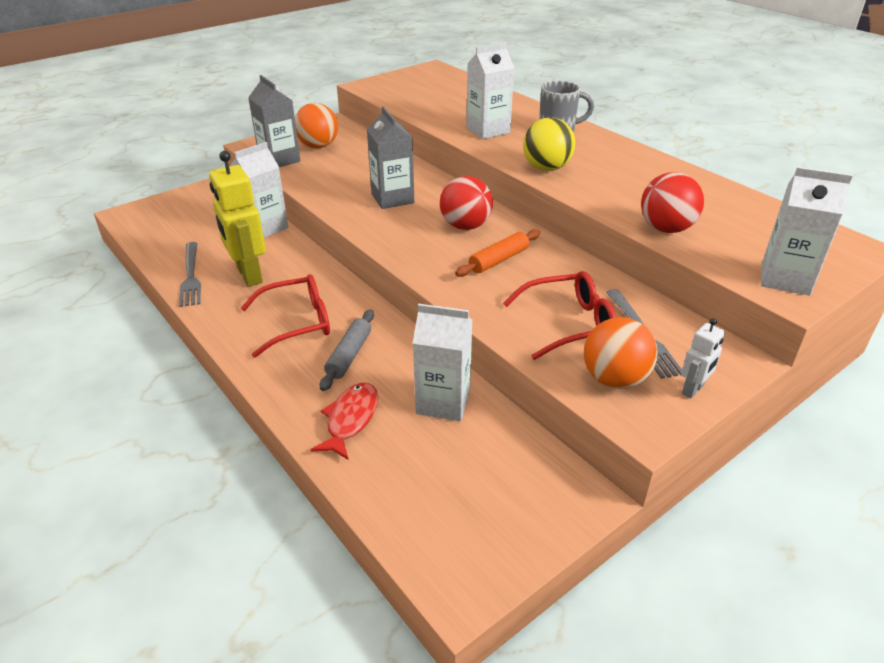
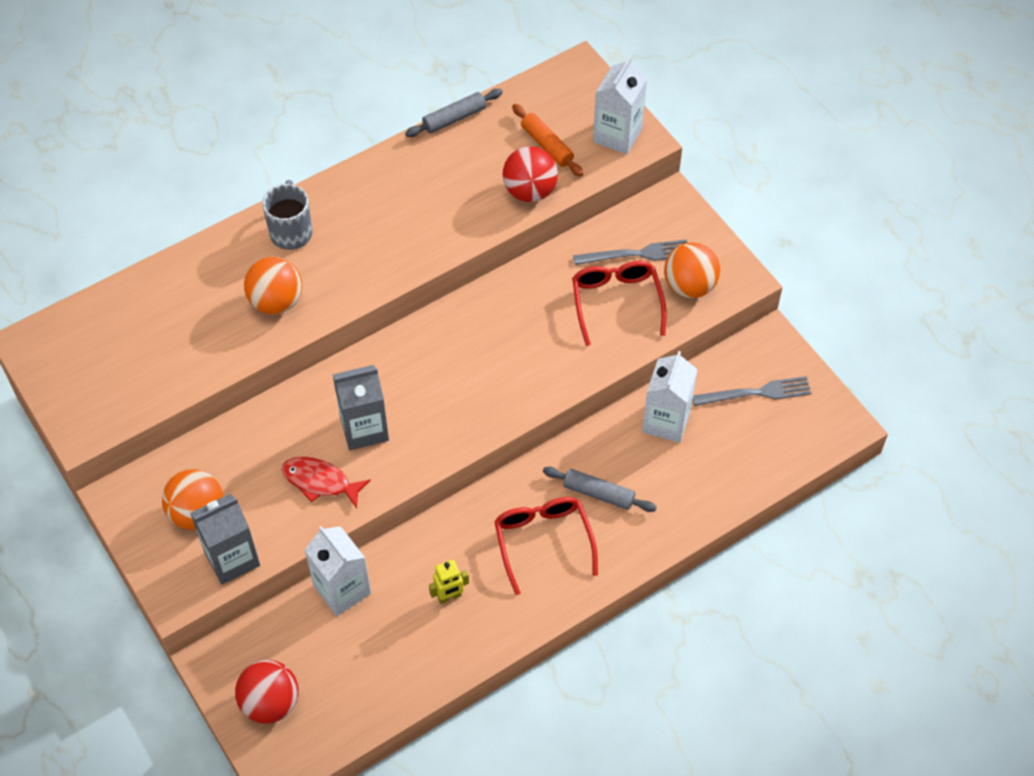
camera: 85 degrees left, 20 degrees up
(190, 276) = (443, 658): grey fork -> grey fork (755, 393)
(249, 275) = (449, 596): yellow robot -> yellow robot, size x0.50
(350, 419) = (684, 491): red fish -> red fish (320, 482)
(465, 226) = (439, 362): red ball -> red ball (270, 703)
(488, 130) = (276, 301): white carton -> orange ball
(498, 260) = (509, 340): orange rolling pin -> orange rolling pin (547, 145)
(546, 168) = (390, 260): yellow ball -> none
(693, 390) = (704, 239): white robot -> none
(730, 186) = (454, 118): none -> grey rolling pin

